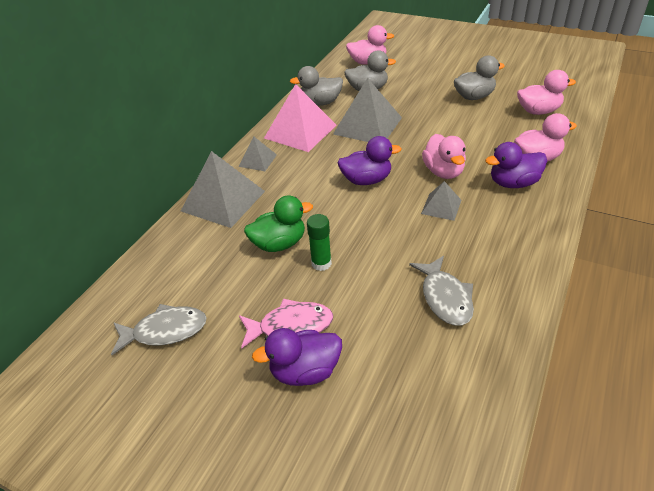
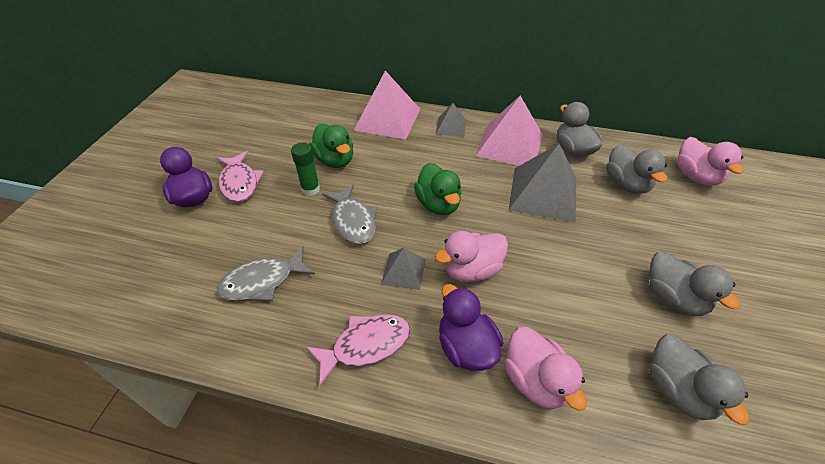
camera: 75 degrees right, 5 degrees up
(165, 331) = (243, 124): grey fish -> grey fish (353, 221)
(223, 201) = (387, 119): grey pyramid -> pink pyramid
(366, 180) = (438, 204): purple duck -> green duck
(514, 232) = (366, 345): none -> pink fish
(538, 111) = (677, 390): pink duck -> grey duck

